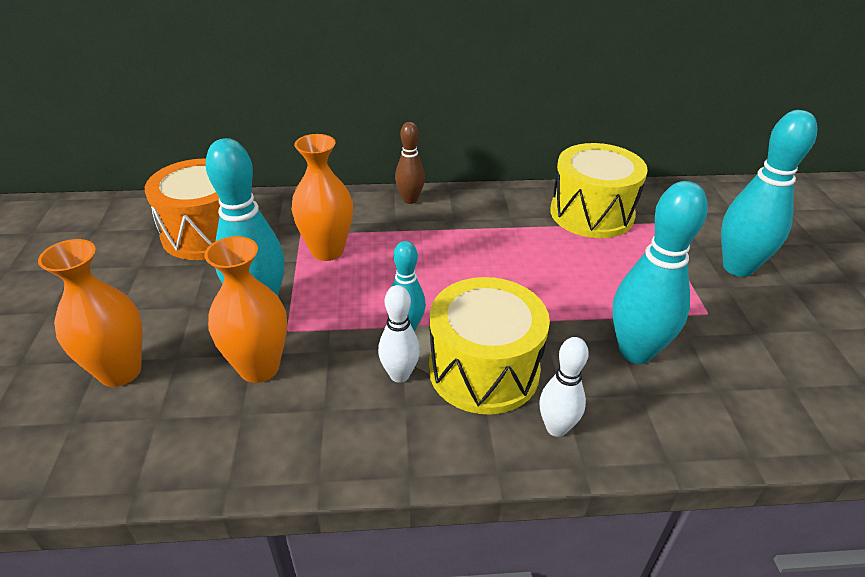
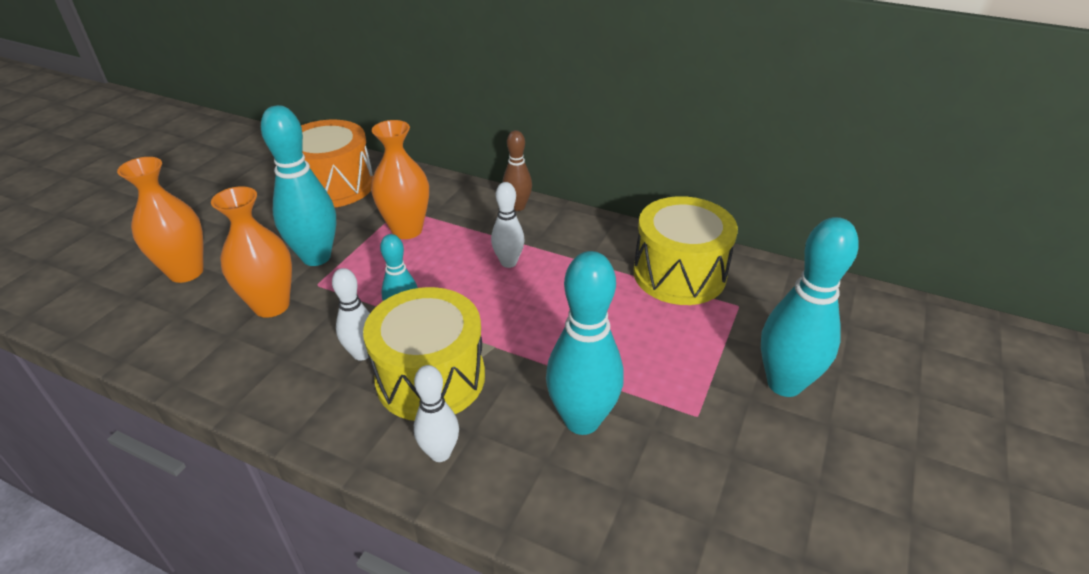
camera: 30 degrees right, 0 degrees up
(450, 249) = (508, 262): none -> white bowling pin

